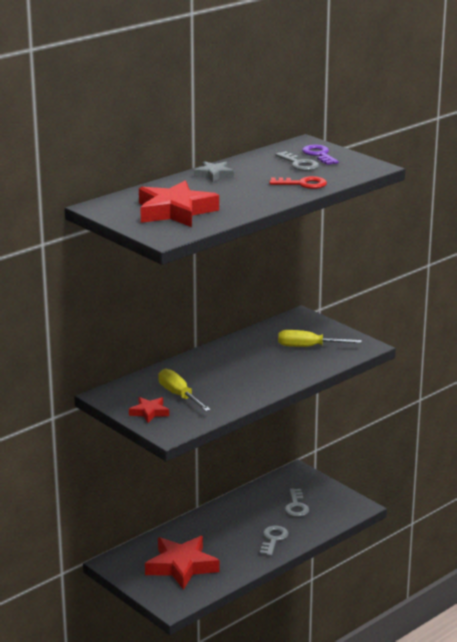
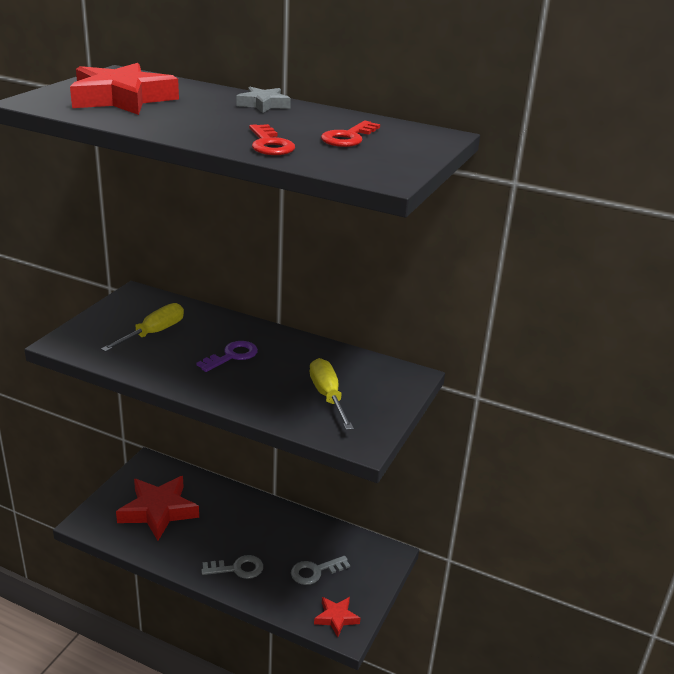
camera: 65 degrees right, 5 degrees up
(149, 412) = (107, 323): red star -> red star (336, 618)
(299, 164) = (348, 138): grey key -> red key
(319, 155) = (399, 145): purple key -> purple key (232, 356)

